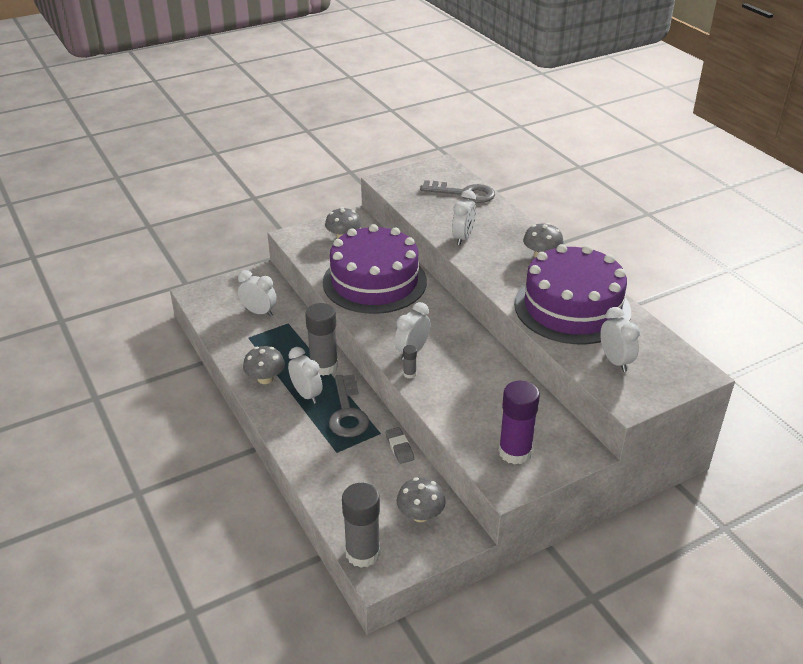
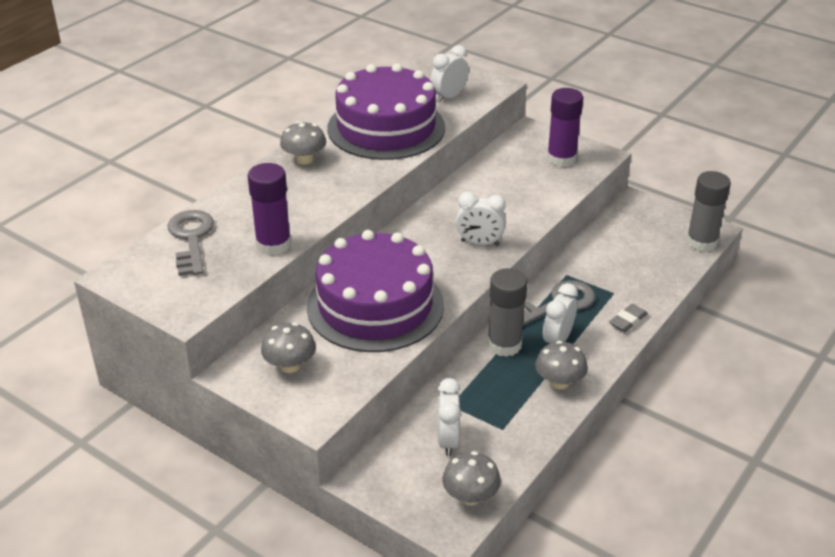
camera: 115 degrees left, 0 degrees up
(399, 447) = (574, 258): grey eraser -> grey eraser (627, 321)
(409, 374) = (514, 235): grey glue stick -> none
(420, 514) = (635, 226): grey mushroom -> grey mushroom (470, 496)
(433, 221) = (273, 245): none -> purple glue stick
(463, 238) = (300, 214): white clock -> none

